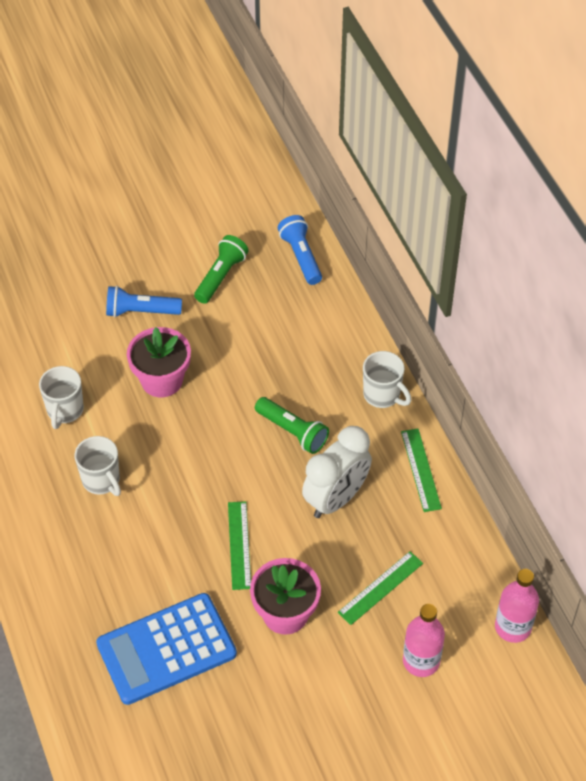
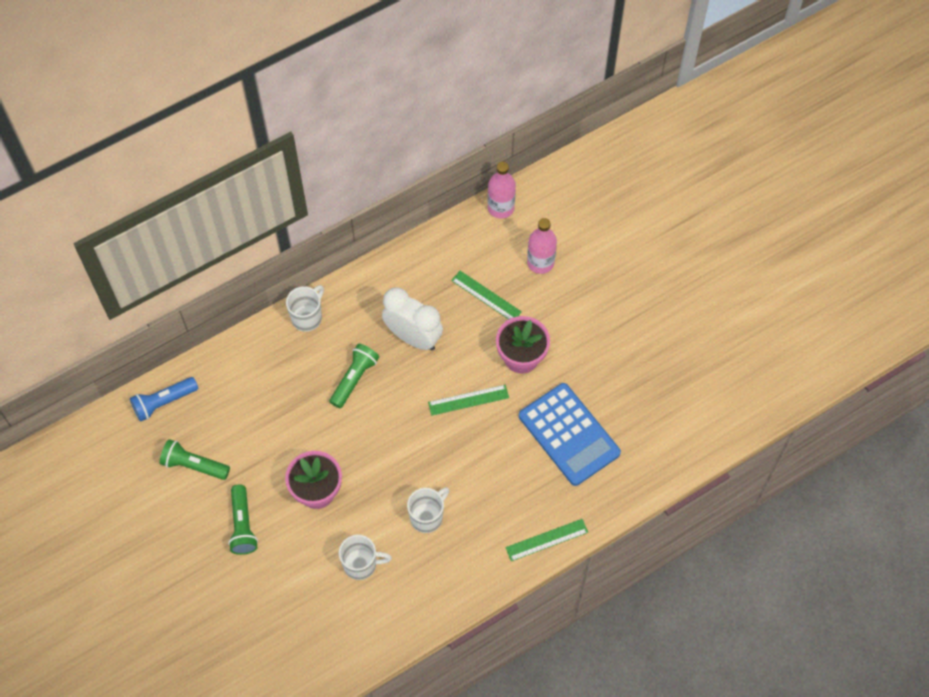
camera: 100 degrees left, 10 degrees up
(140, 311) = (243, 525): blue flashlight -> green flashlight
(420, 469) = (376, 281): green ruler -> green ruler (546, 540)

